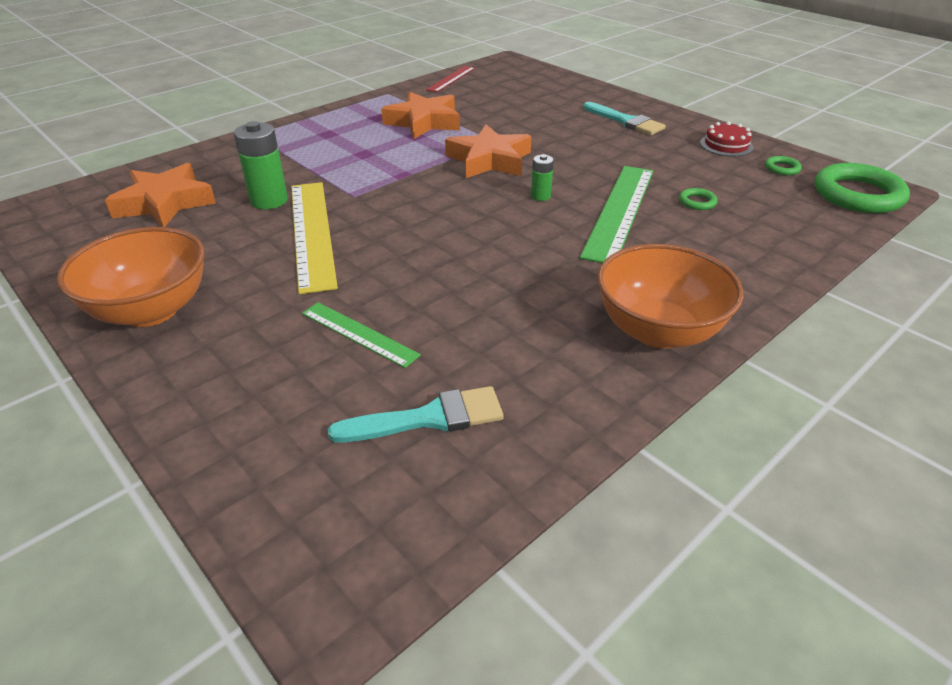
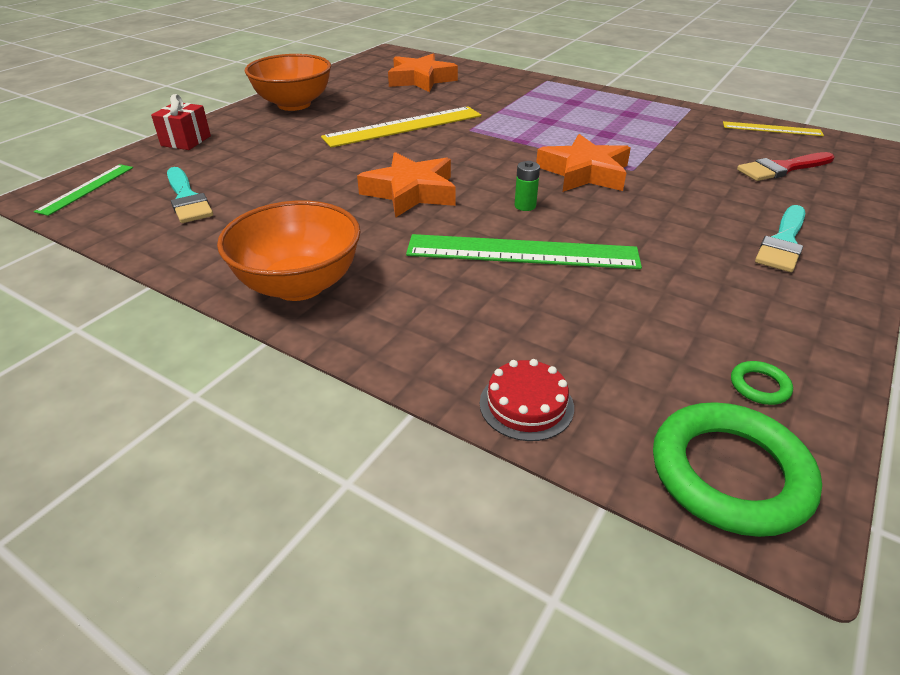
camera: 75 degrees right, 0 degrees up
(208, 427) = (186, 141): none -> red gift
(269, 201) = (443, 105): green battery -> none
(359, 334) = (278, 163): green ruler -> green ruler (86, 189)
(424, 122) = (641, 133): orange star -> orange star (411, 192)
(451, 79) = (772, 129): red ruler -> yellow ruler
(520, 93) = (782, 168): none -> red brush
(697, 202) = (582, 304): green ring -> none
(726, 145) = (794, 330): red cake -> red cake (526, 405)

